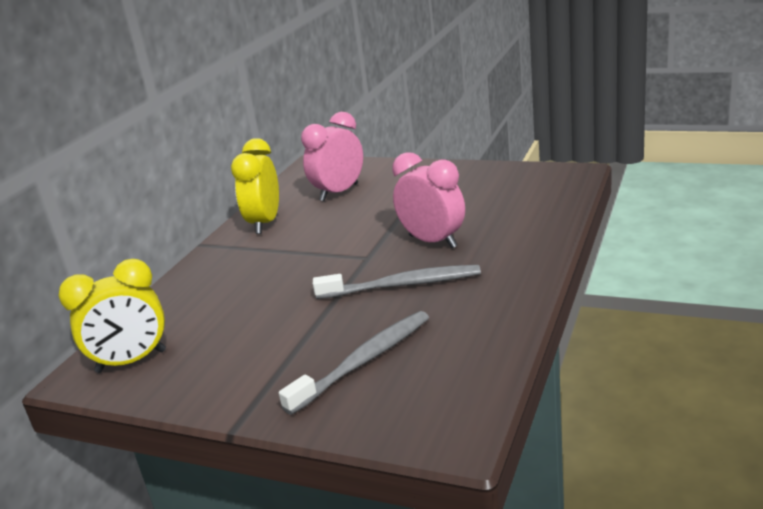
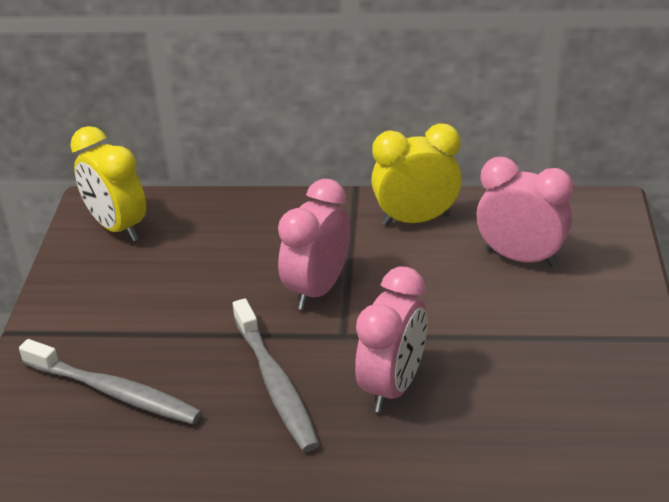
camera: 70 degrees right, 10 degrees up
(309, 264) = (317, 289): none -> pink clock

